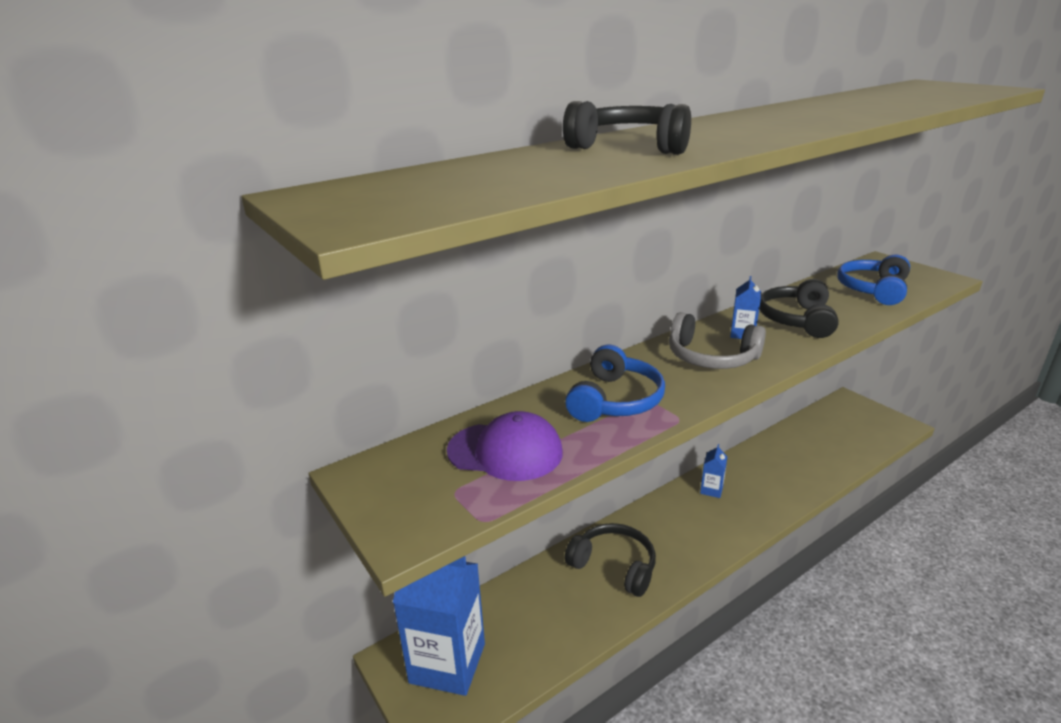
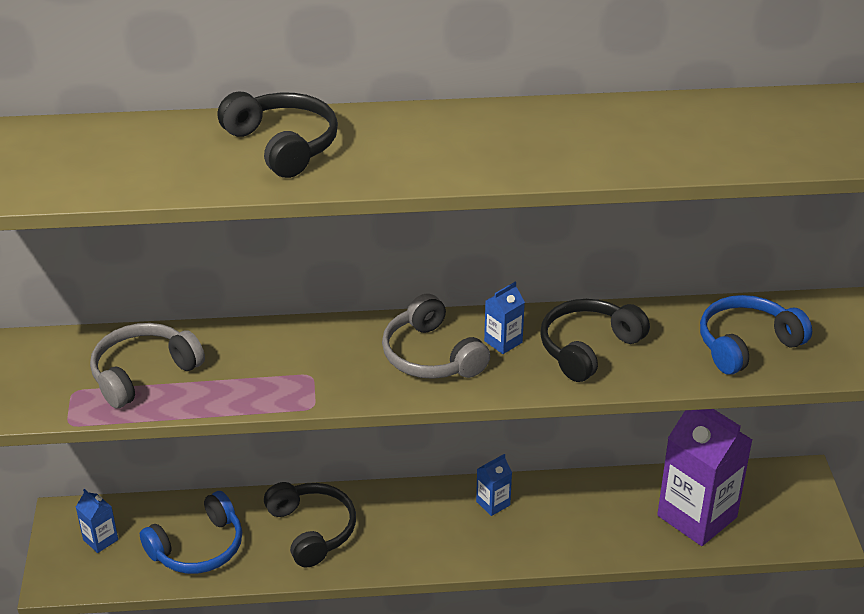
camera: 30 degrees right, 10 degrees up
(447, 663) = (100, 540): blue carton -> blue carton, size x0.44
(505, 451) = (143, 374): purple cap -> grey headphones
(615, 400) = (284, 364): blue headphones -> blue headphones (198, 547)
(829, 444) = (697, 516): none -> purple carton

